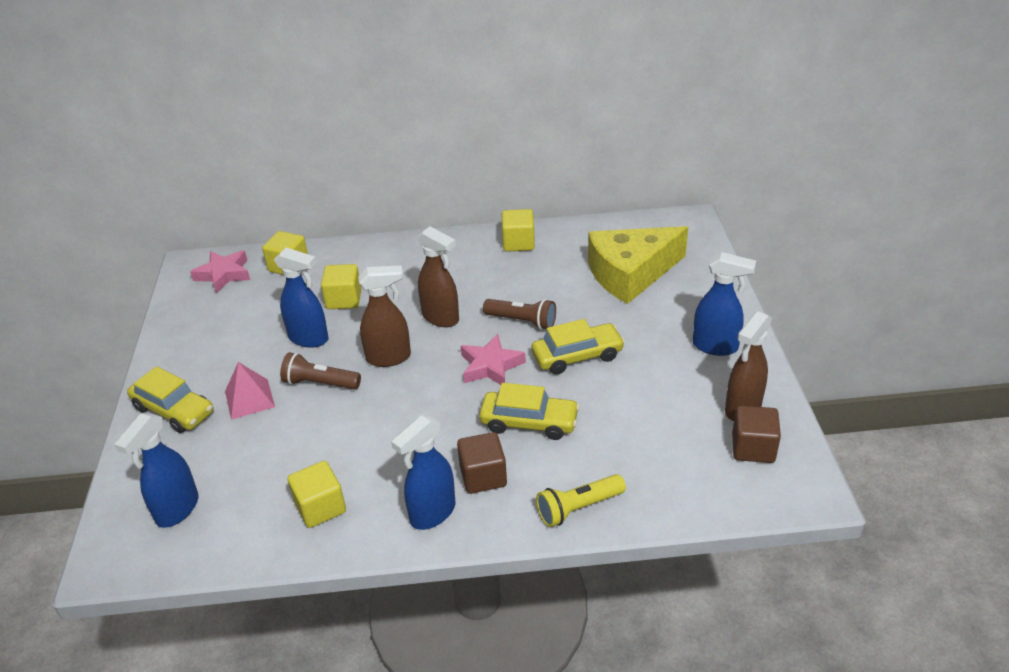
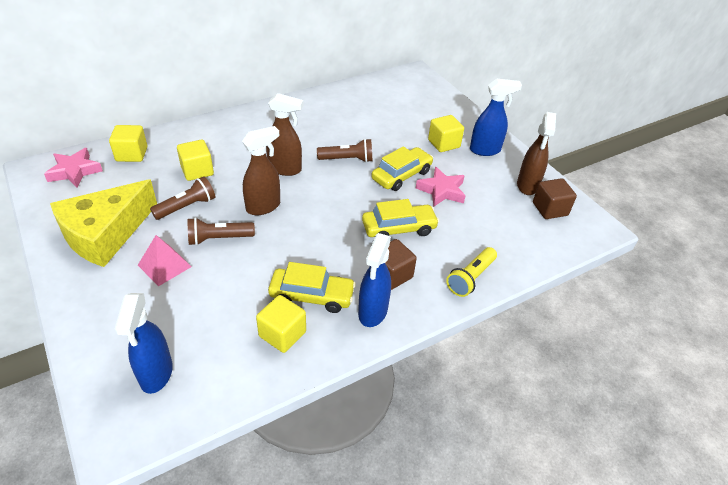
camera: 30 degrees left, 5 degrees up
(174, 410) = (98, 292): yellow car -> yellow car (312, 296)
(309, 339) = (187, 207): blue spray bottle -> brown flashlight
(490, 366) = (345, 195): pink star -> pink star (441, 191)
(518, 243) = (308, 106): yellow cube -> yellow cube (444, 144)
(630, 274) = (400, 113): yellow cheese -> yellow cheese (105, 233)

